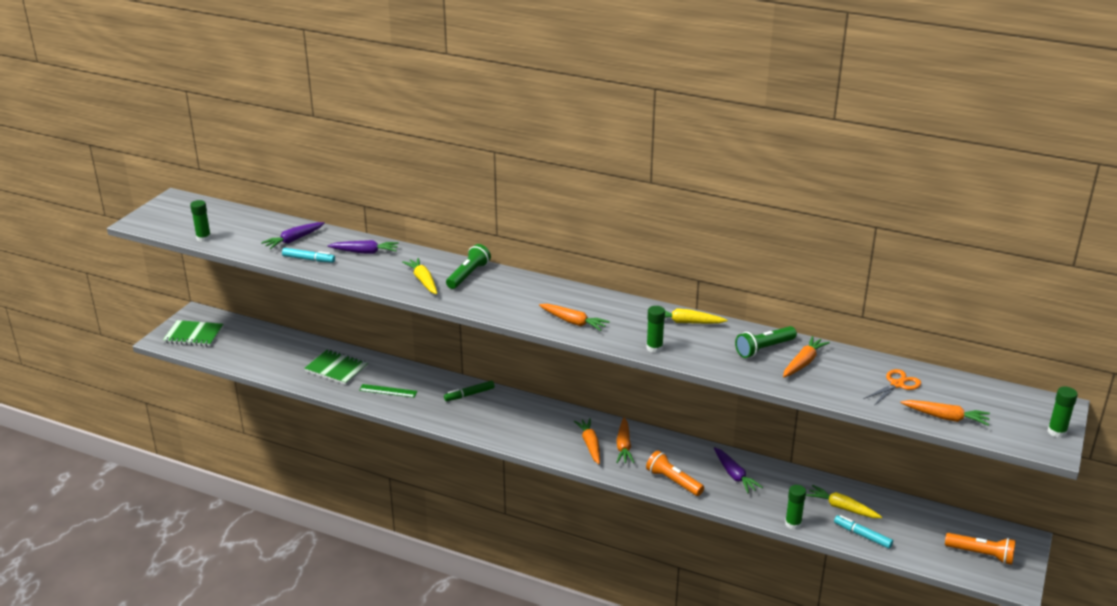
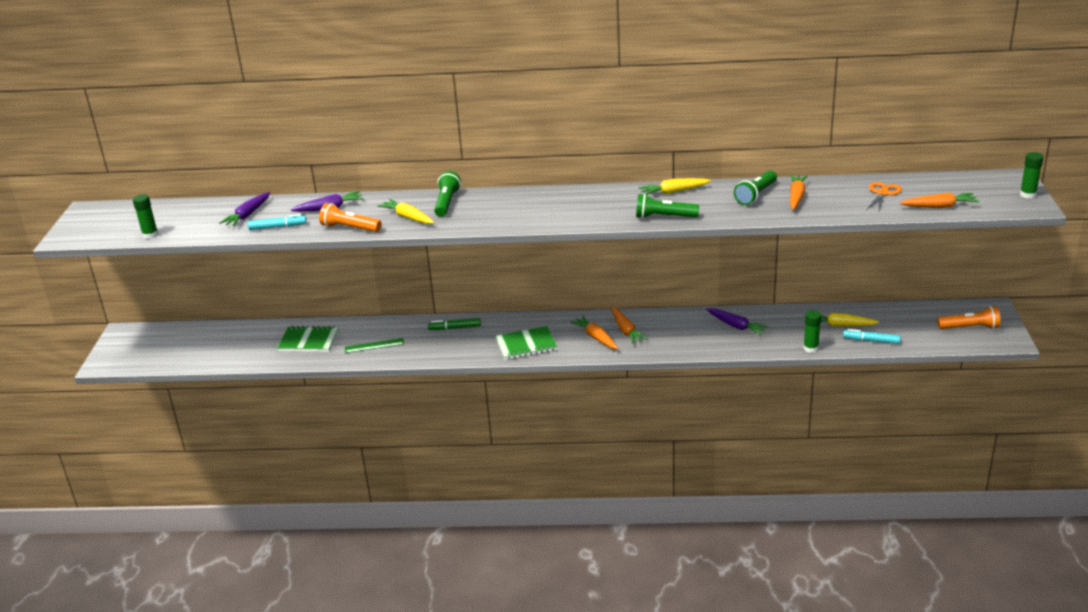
camera: 20 degrees left, 0 degrees up
(194, 335) = (135, 351): green notebook -> green notebook (526, 345)
(469, 394) = (455, 328): green marker -> green marker turned 45 degrees clockwise
(573, 322) = (576, 215): orange carrot -> none
(654, 348) = (664, 217): green glue stick -> green flashlight
(673, 481) = (689, 345): orange flashlight -> orange flashlight (350, 228)

